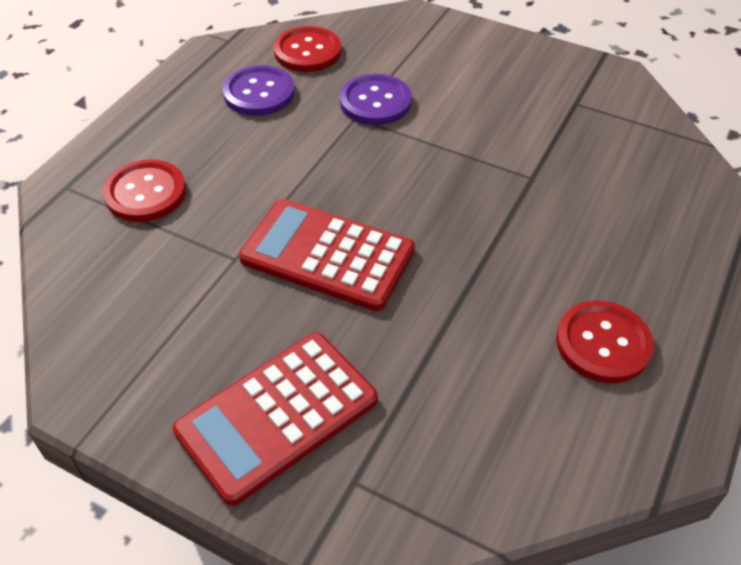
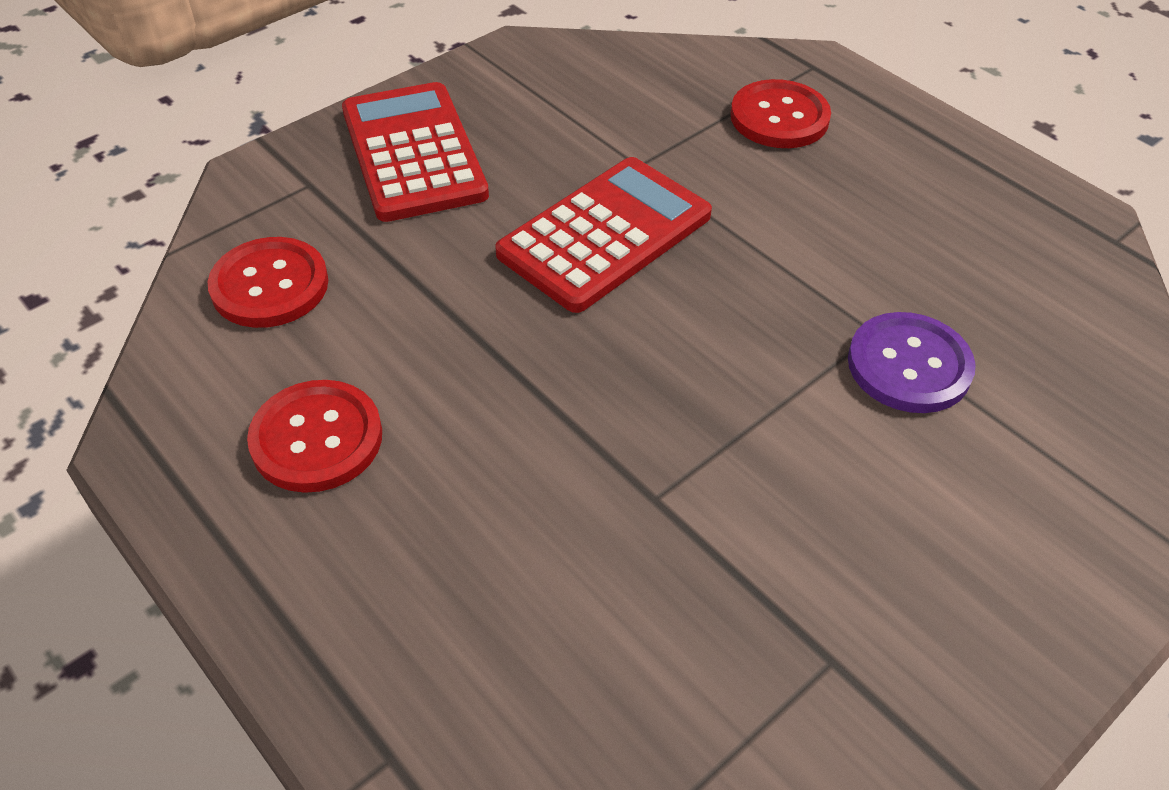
camera: 110 degrees right, 0 degrees up
(259, 93) = (962, 244): purple button -> none
(307, 51) = (1070, 321): red button -> red button (270, 285)

